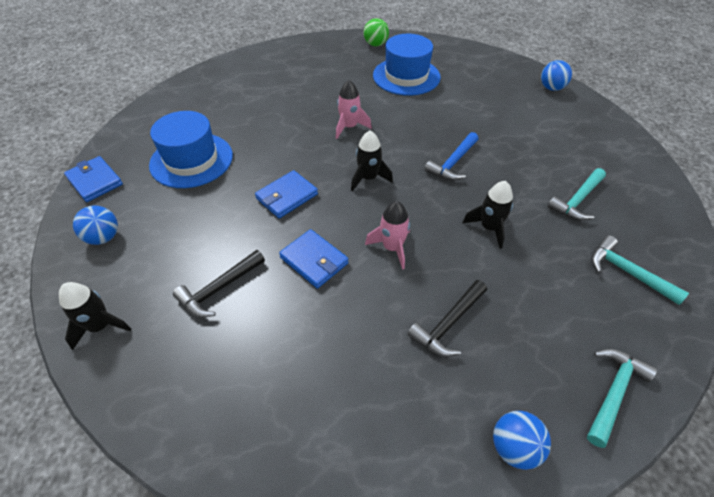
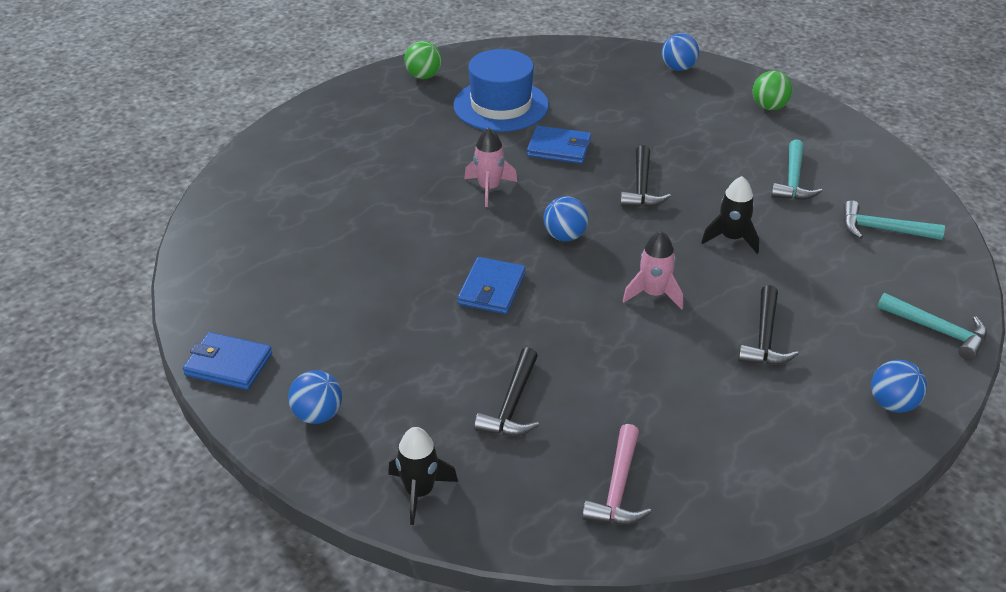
camera: 30 degrees left, 10 degrees down
(191, 160) = (330, 294): blue hat -> none
(224, 399) = (618, 488): none -> pink hammer
(314, 260) = (585, 338): blue wallet -> blue wallet (559, 148)
(368, 178) = (565, 236): black rocket -> blue ball
(453, 163) = (642, 187): blue hammer -> black hammer
(601, 137) = (769, 107): none -> green ball
(613, 392) = (937, 330): turquoise hammer -> turquoise hammer turned 120 degrees clockwise

